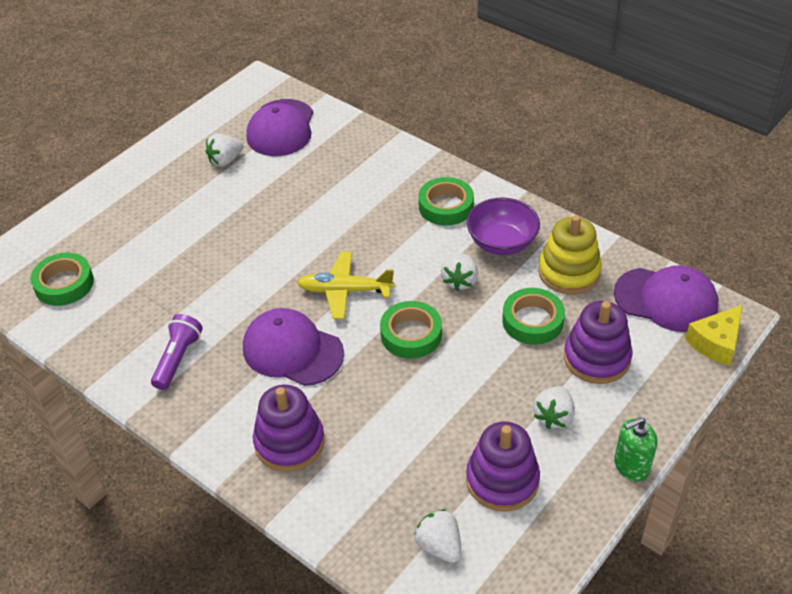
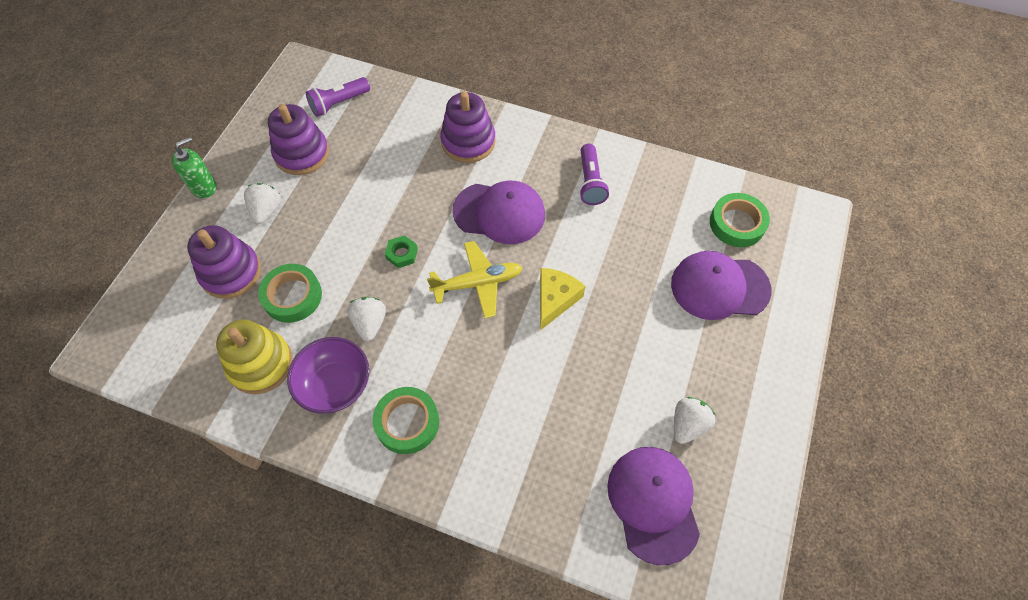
camera: 160 degrees right, 15 degrees up
(411, 334) = (402, 254): green tape -> green nut
(439, 546) = (339, 103): white strawberry -> purple flashlight
(666, 300) = (161, 355): purple cap -> purple cap (719, 287)
(716, 342) = (118, 317): yellow cheese -> yellow cheese (555, 300)

